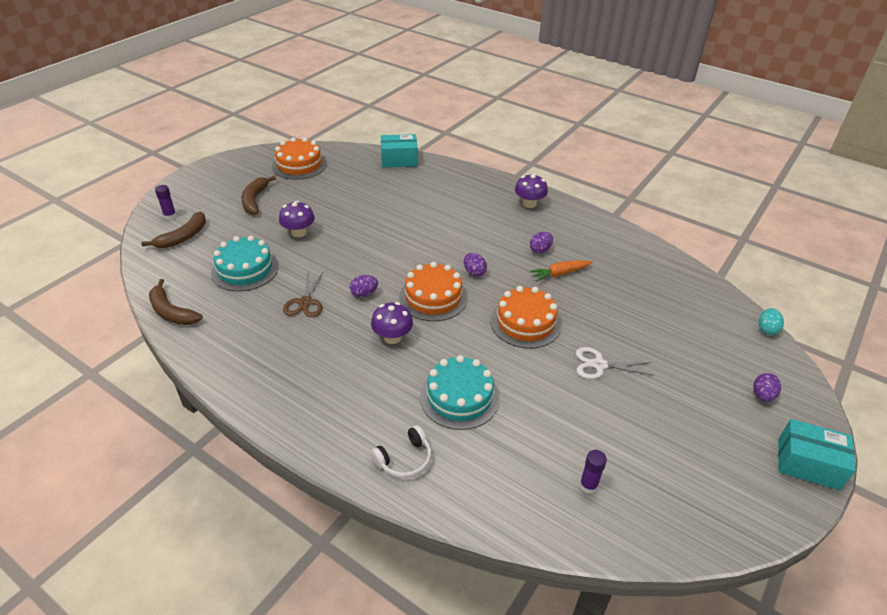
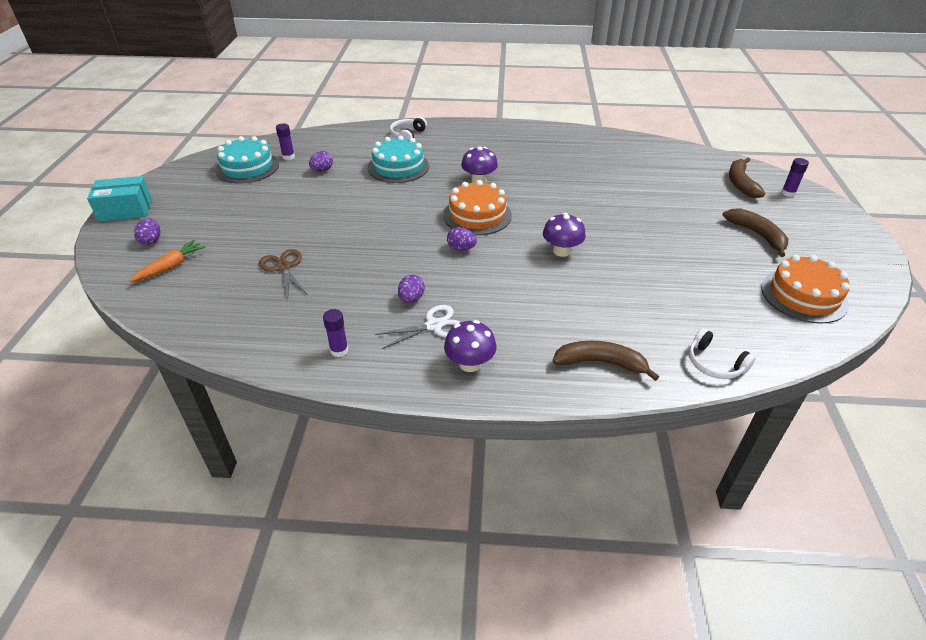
camera: 150 degrees right, 0 degrees up
(171, 312) = (646, 143): brown banana -> brown banana (600, 363)
(245, 269) = (650, 180): turquoise cake -> turquoise cake (247, 167)
(299, 232) = (663, 222): purple mushroom -> purple mushroom (561, 251)
(305, 302) = (570, 177): brown scissors -> brown scissors (283, 267)
(364, 294) = (535, 198): purple egg -> purple egg (322, 170)
(399, 160) = (714, 363): turquoise box -> white headphones
(525, 322) = (381, 224): orange cake -> none
(559, 274) = (374, 279): orange carrot -> orange carrot (171, 266)
(599, 365) = (302, 216): white scissors -> white scissors (434, 326)
(605, 237) = (339, 350): none -> purple glue stick
(767, 329) = (129, 302): turquoise egg -> none

